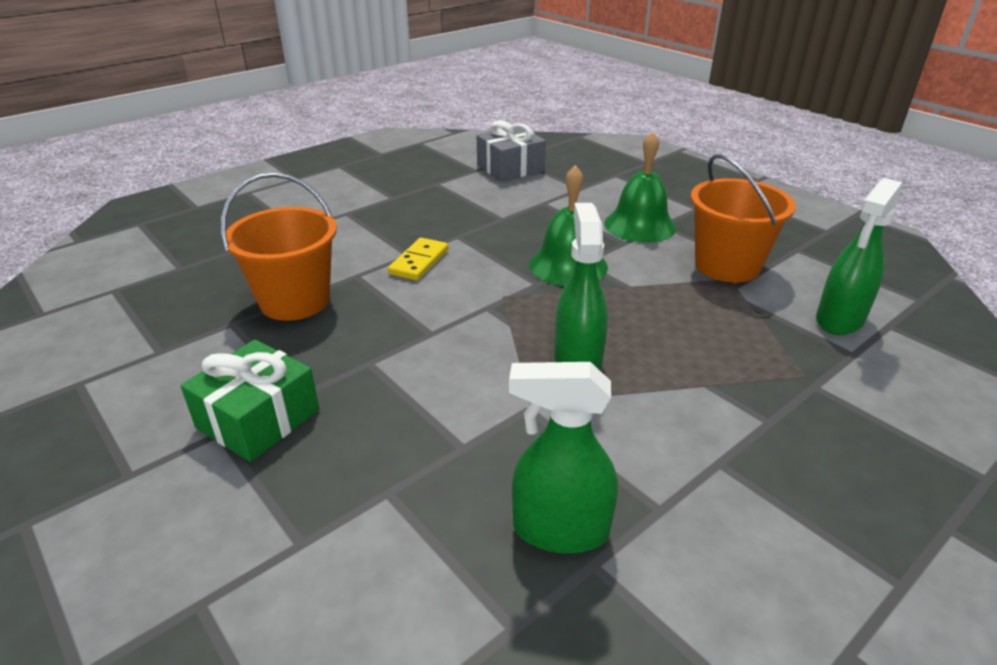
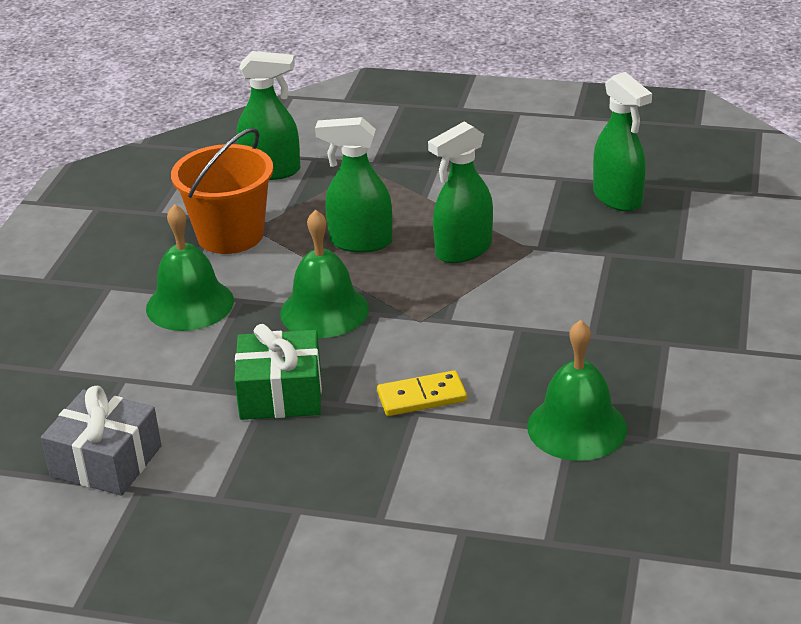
camera: 125 degrees left, 0 degrees up
(258, 418) = (708, 343): green gift -> green gift (281, 394)
(295, 301) = (577, 427): orange bucket -> green bell
(652, 315) = (360, 242): none -> green spray bottle

